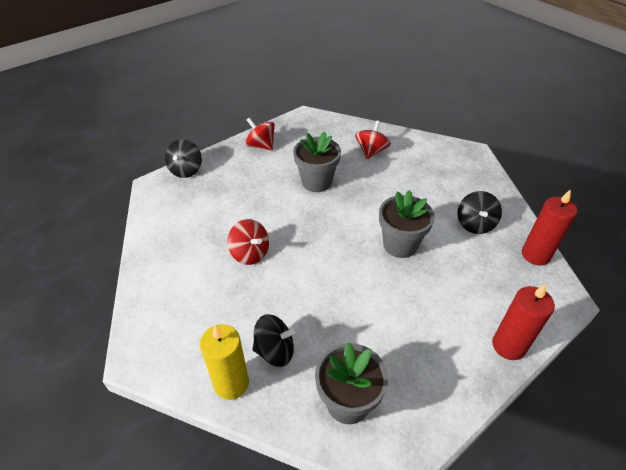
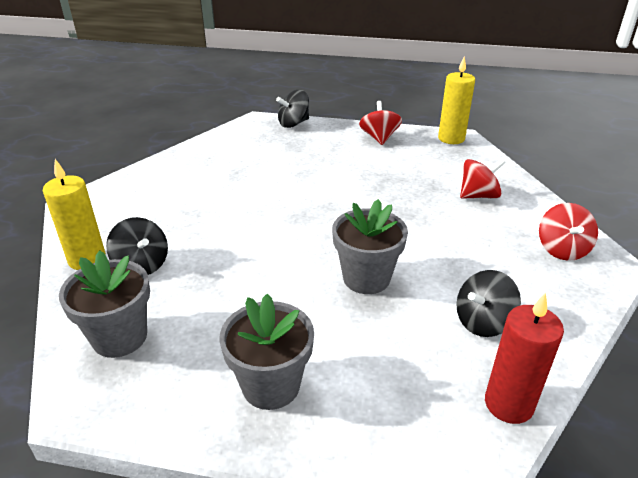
camera: 50 degrees right, 10 degrees down
(250, 253) = (239, 198): red spinning top -> red spinning top (562, 249)
(301, 120) = (451, 138): none -> yellow candle
(316, 182) = (379, 187): grey flower pot -> grey flower pot (271, 385)
(508, 346) = (313, 439): red candle -> none

